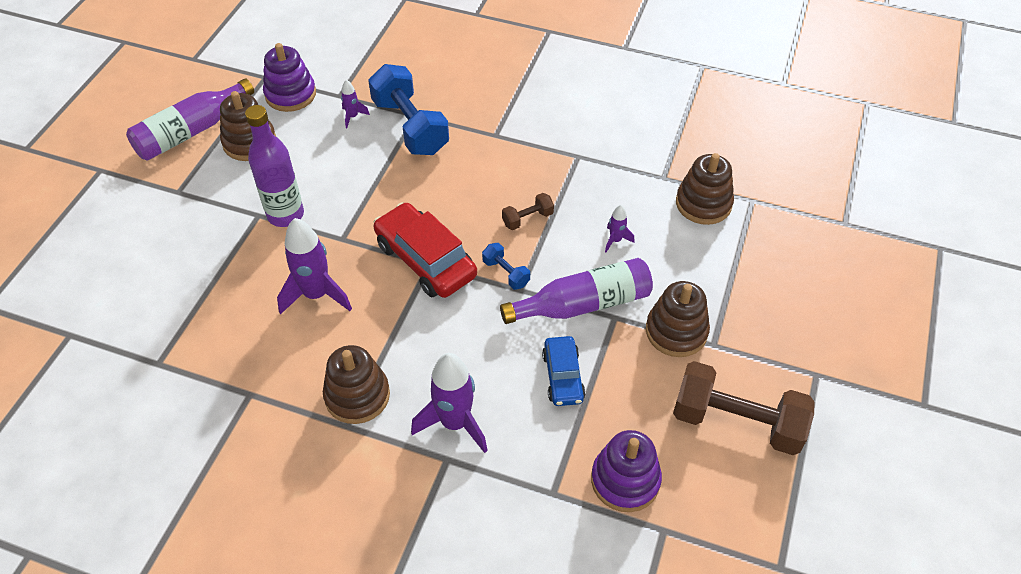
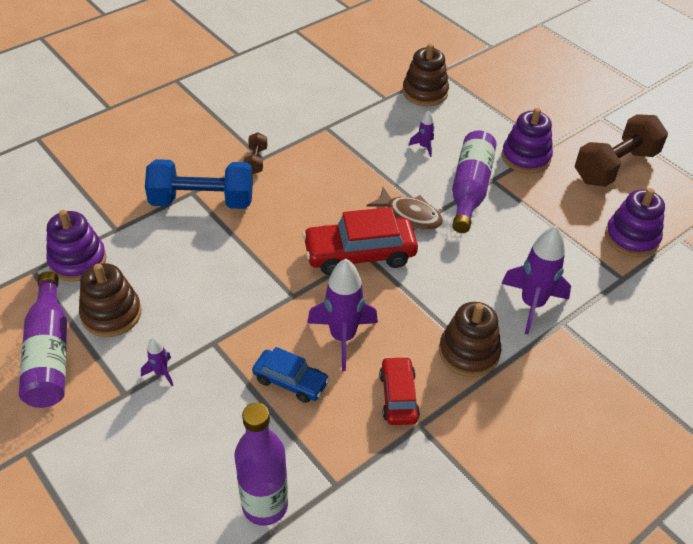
camera: 60 degrees left, 5 degrees down
(273, 364) = (398, 396): none -> red car
(285, 215) = (230, 323): purple bottle -> purple bottle (265, 505)
(353, 117) = (152, 231): purple rocket -> purple rocket (161, 372)
(506, 273) = (410, 215): blue dumbbell -> brown fish
(527, 219) = (365, 180): brown dumbbell -> brown dumbbell (256, 161)
(563, 376) = (527, 228): blue car -> blue car (290, 381)
(676, 331) = (525, 157): brown stacking toy -> purple stacking toy

